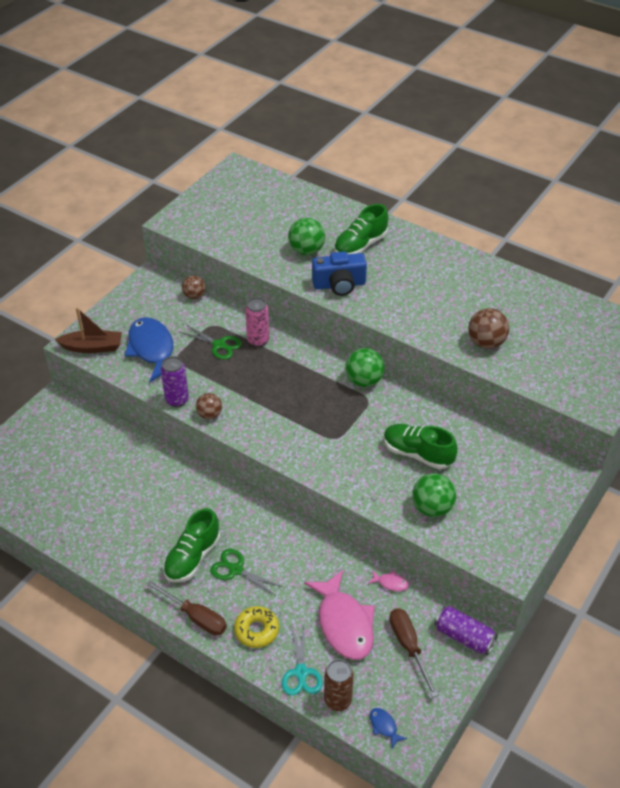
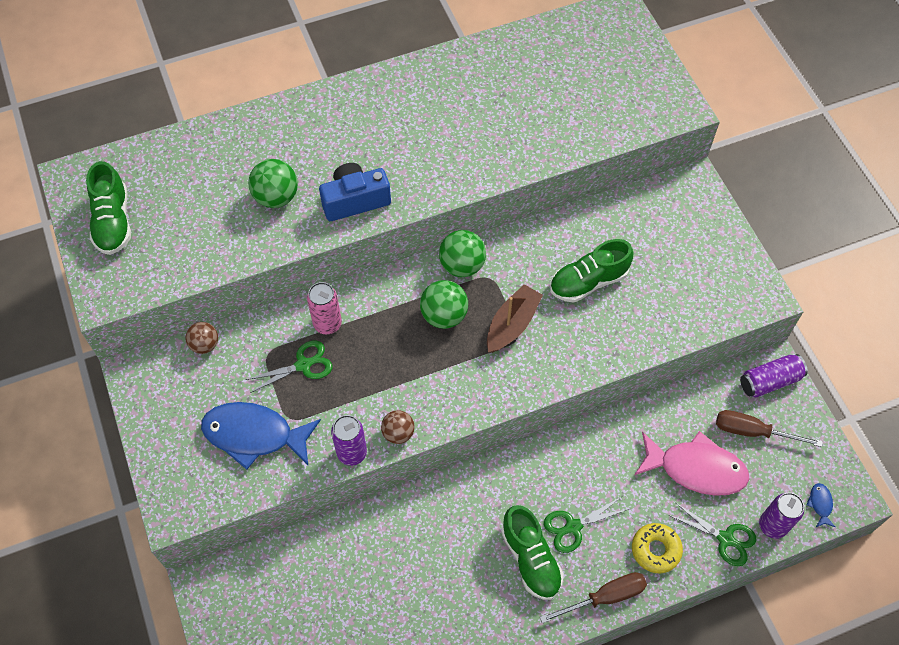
camera: 55 degrees left, 15 degrees up
(92, 347) = (197, 496): brown boat -> brown boat (512, 324)
(301, 672) = (725, 539): turquoise scissors -> green scissors
(337, 700) = (772, 525): brown can -> purple can
(339, 285) = (355, 201): blue camera -> blue camera turned 135 degrees counterclockwise
(360, 245) = (312, 145): green shoe -> green shoe (113, 222)
(384, 726) = (820, 504): blue fish -> blue fish turned 90 degrees clockwise
(390, 583) = (677, 402): pink fish -> none
(432, 508) = (660, 312): green ball -> green ball (444, 315)
(486, 342) = (538, 134): brown ball -> none

